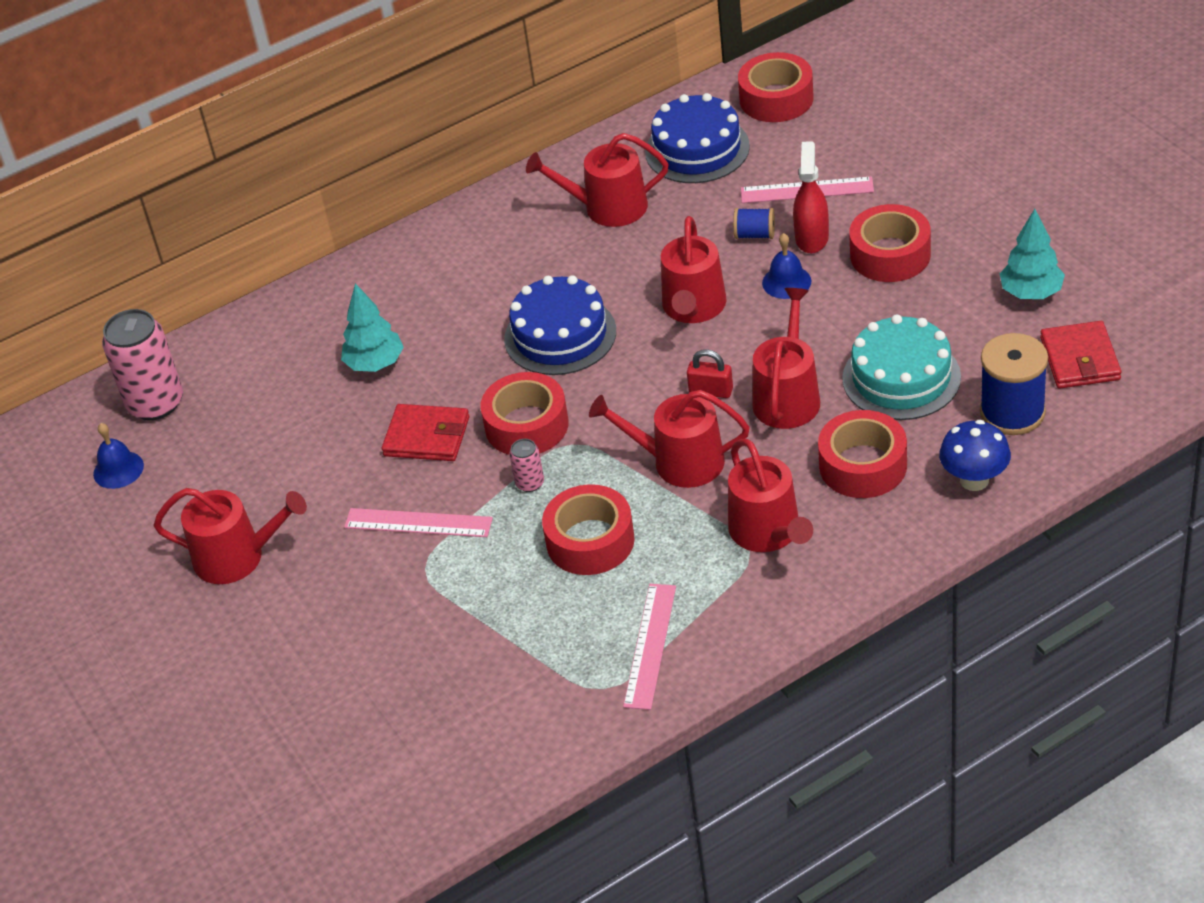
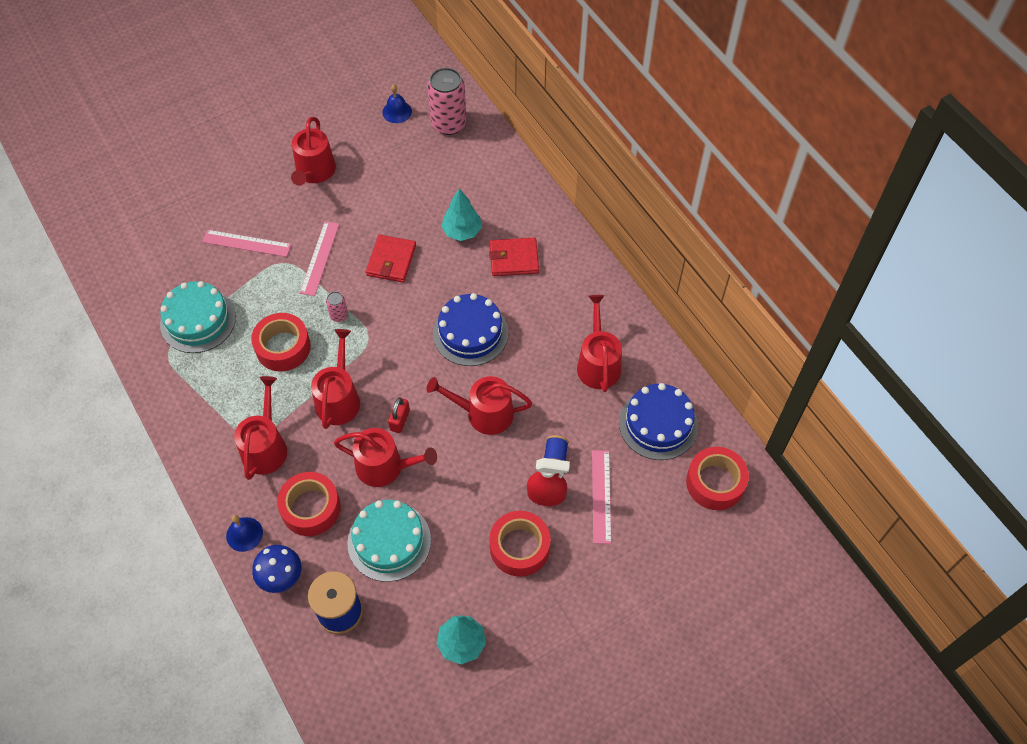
camera: 85 degrees right, 15 degrees up
(526, 425) = (390, 314): red tape -> none
(540, 659) = (198, 320): none -> turquoise cake
(650, 645) = (192, 377): pink ruler -> pink ruler (246, 243)
(768, 532) = (265, 447): red watering can -> red watering can turned 120 degrees clockwise
(786, 282) = (501, 474): blue bell -> blue bell (244, 534)
(1080, 359) = (384, 668): red wallet -> red wallet (514, 259)

